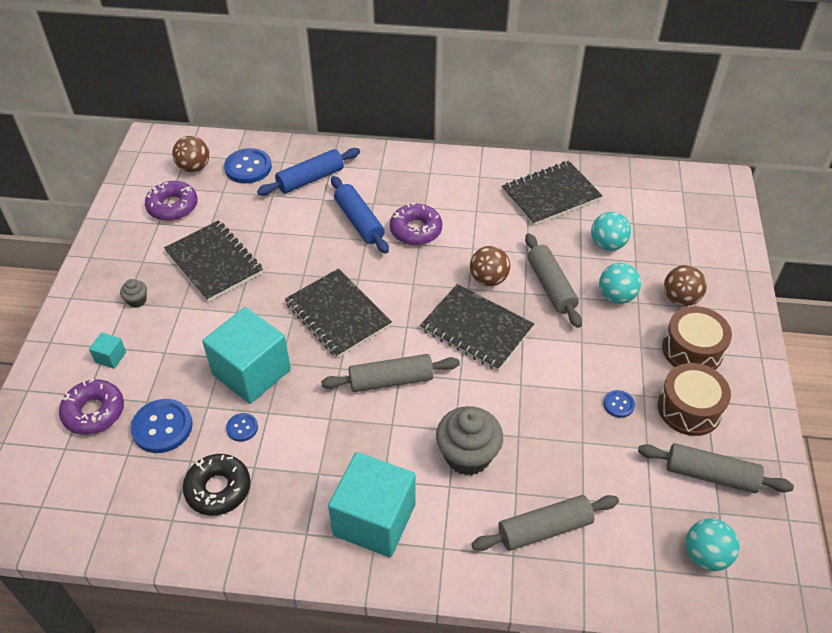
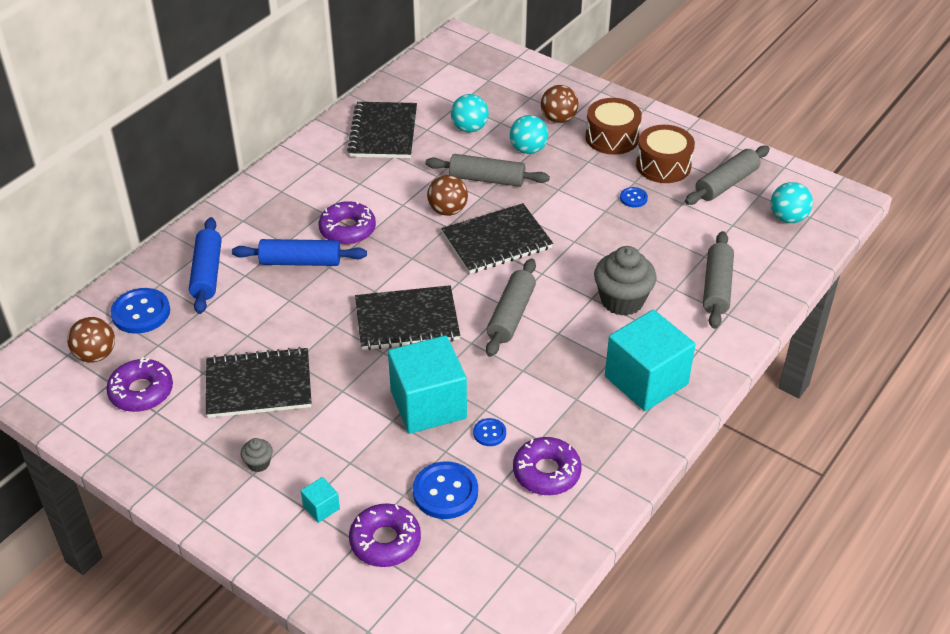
camera: 60 degrees left, 5 degrees down
(218, 489) = (546, 472): black donut -> purple donut

